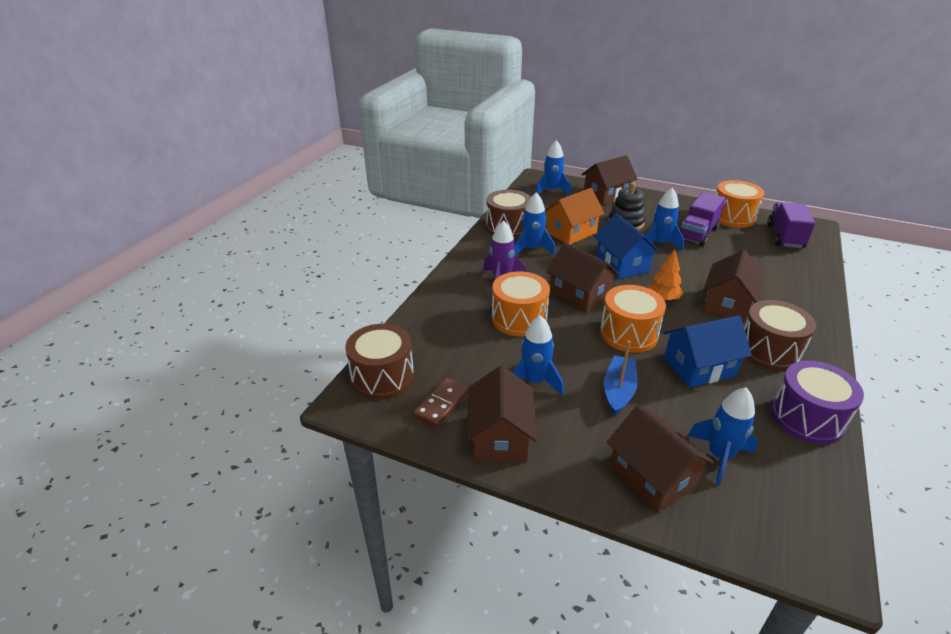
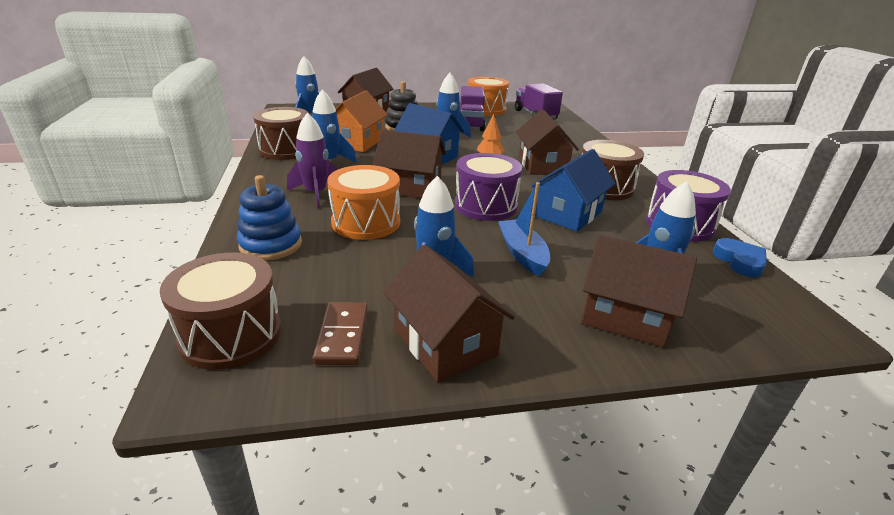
camera: 35 degrees left, 5 degrees down
(443, 317) = (271, 245): none -> blue stacking toy
(628, 333) = (485, 206): orange drum -> purple drum
(828, 478) = (739, 261): none -> blue heart

